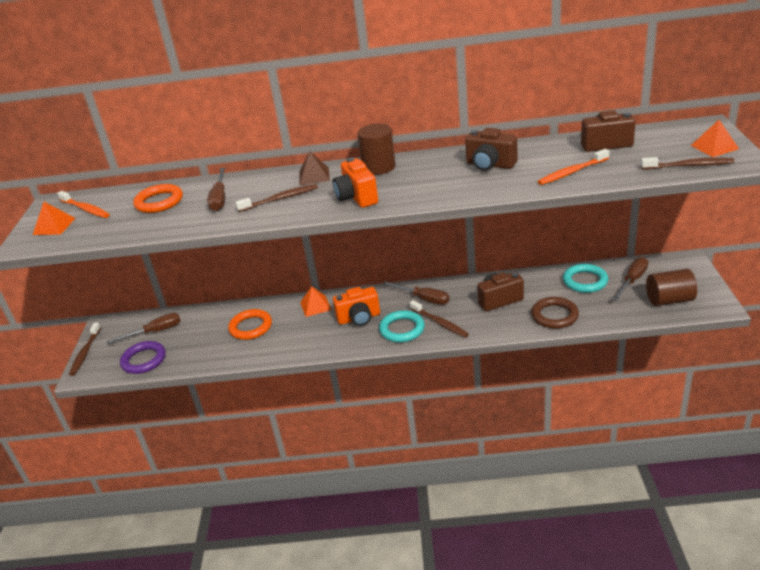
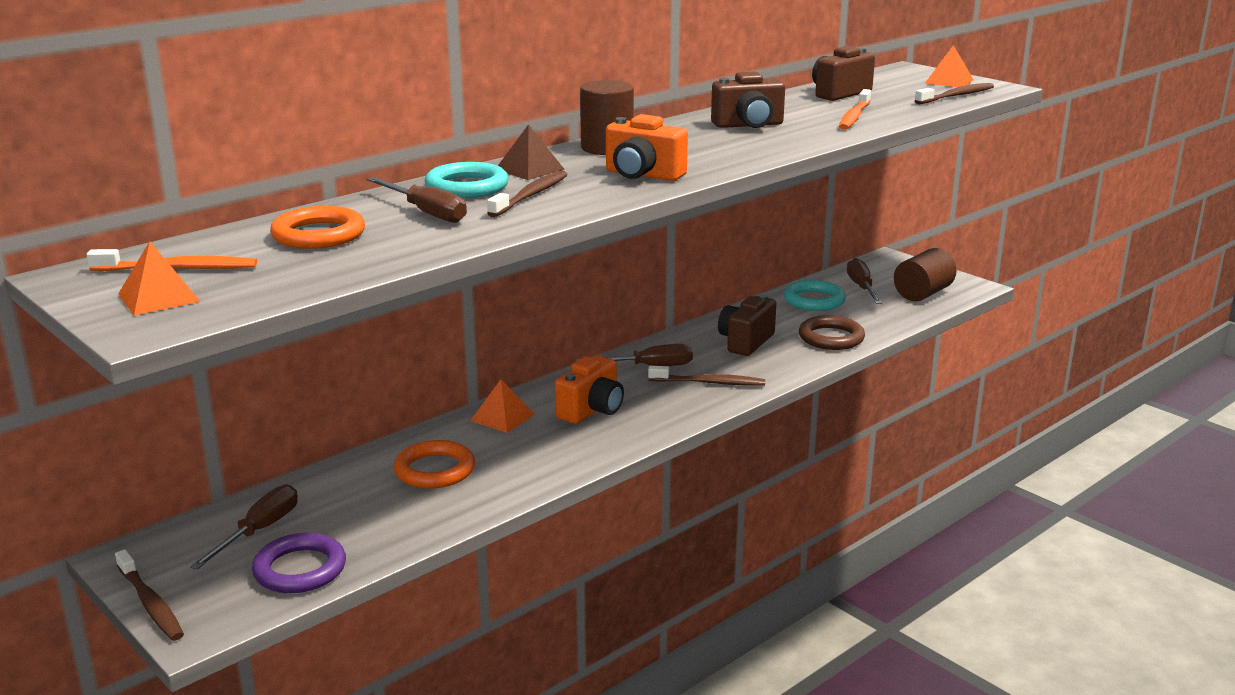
camera: 45 degrees left, 10 degrees down
(402, 329) = (670, 403): turquoise ring -> turquoise ring (467, 187)

